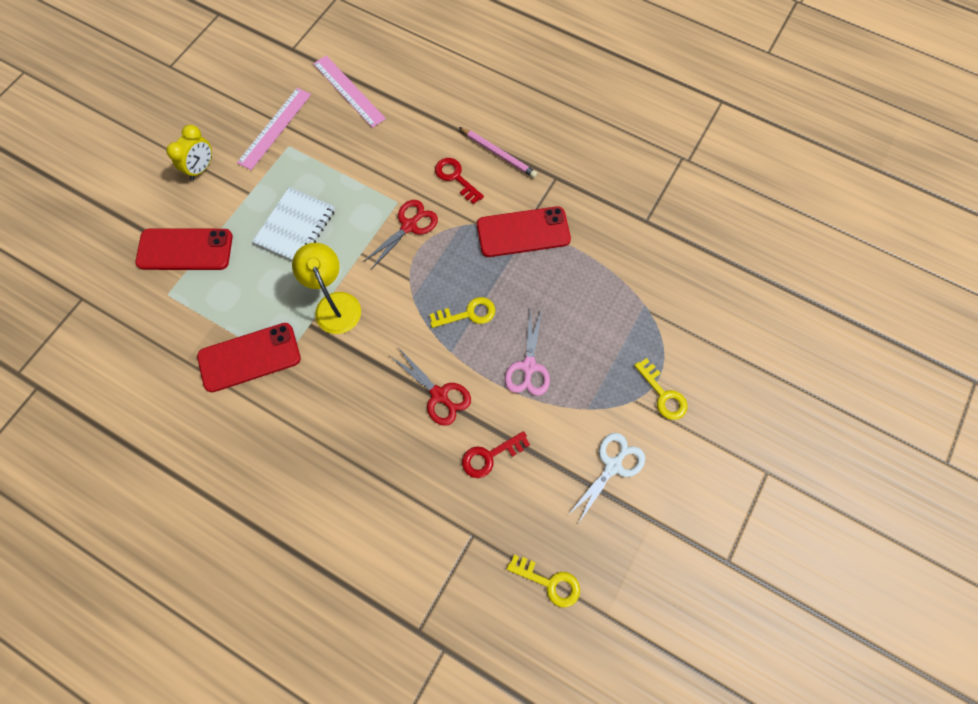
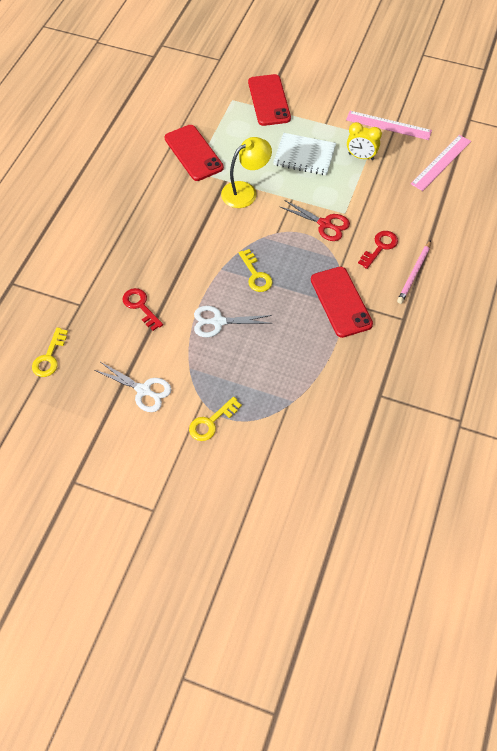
camera: 80 degrees right, 10 degrees down
(201, 168) = (338, 93): yellow clock -> yellow clock (361, 156)
(439, 395) = (184, 267): red scissors -> none
(528, 366) = (218, 322): pink scissors -> white scissors

